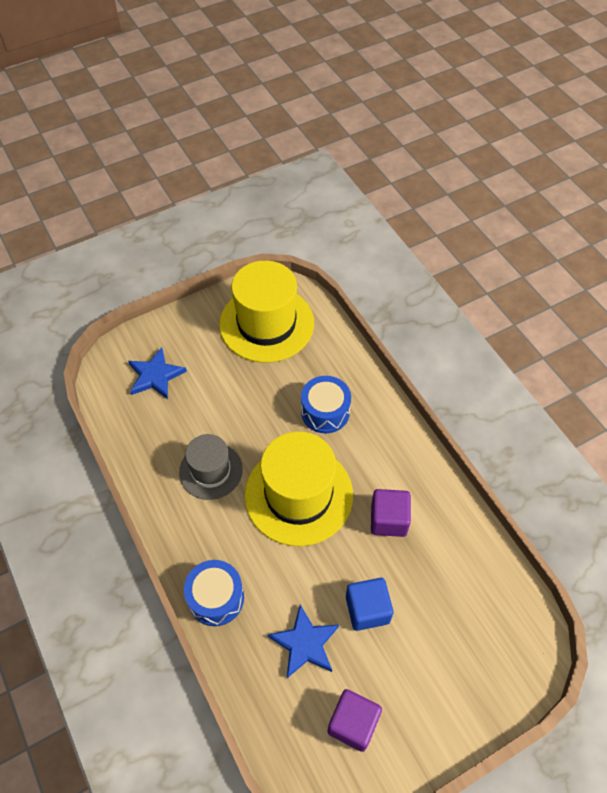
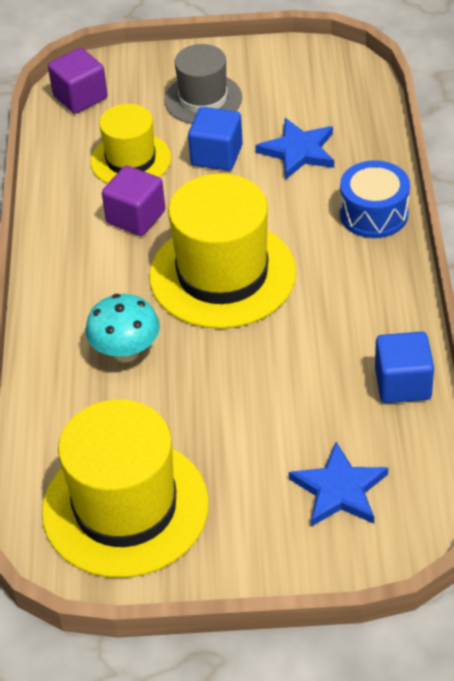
camera: 150 degrees left, 10 degrees down
(142, 457) = (403, 384): none -> blue cube
(211, 471) = (318, 336): grey hat -> grey hat (203, 99)
(325, 412) = (126, 352): blue drum -> turquoise mushroom
(353, 723) = (288, 88): purple cube -> purple cube (80, 97)
(429, 575) = (130, 160): none -> yellow hat

